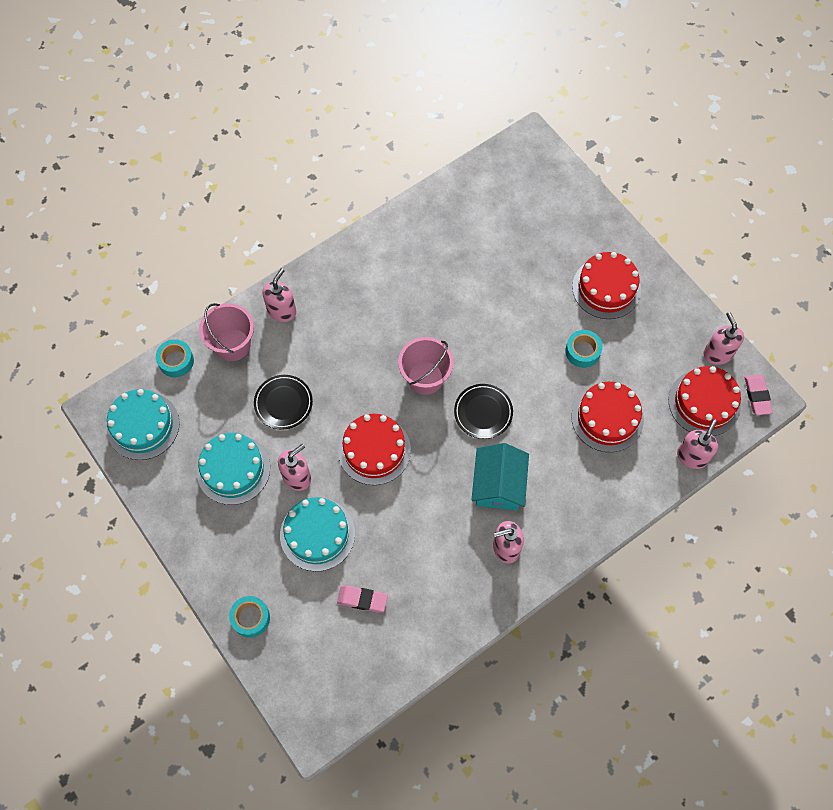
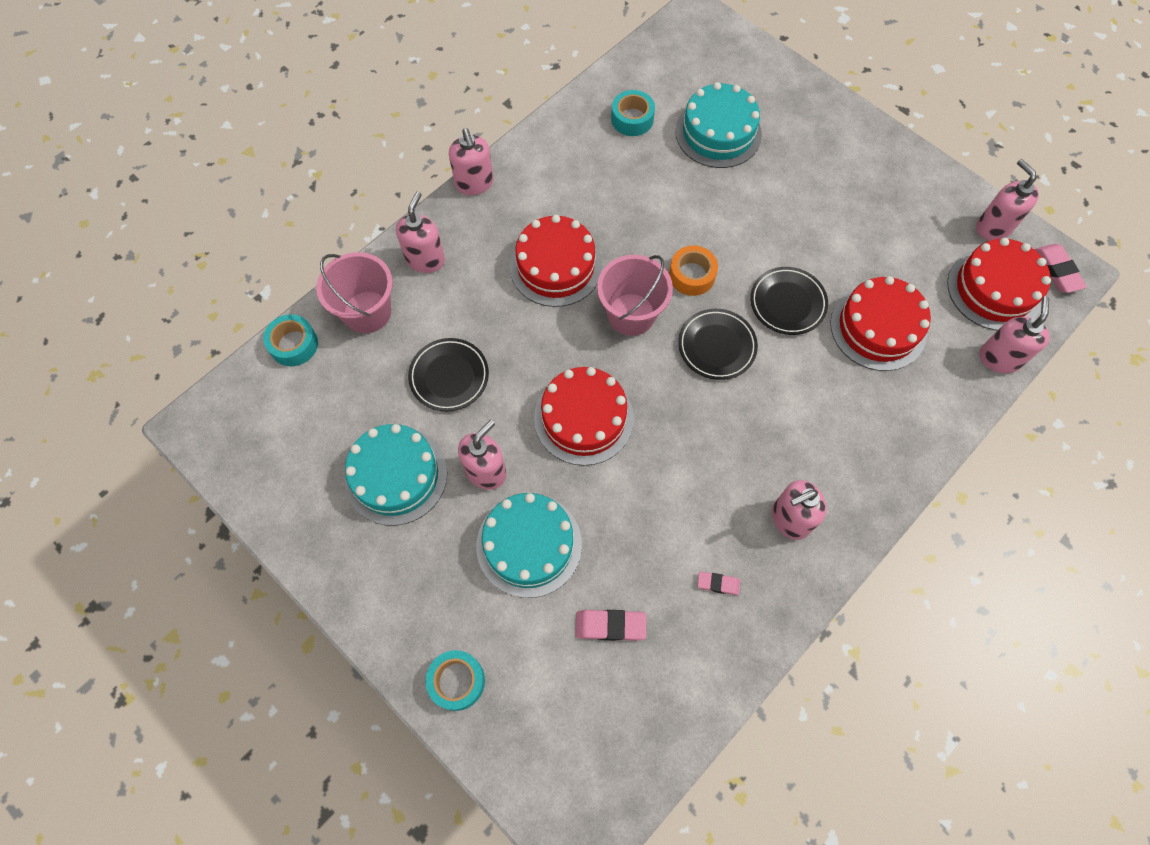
camera: 10 degrees left, 0 degrees up
(143, 425) = (260, 437): turquoise cake -> turquoise cake (718, 133)
(329, 256) = (474, 183): none -> pink soap dispenser
(444, 584) = (718, 584): none -> pink eraser
(477, 355) = (692, 275): none -> orange tape
(498, 484) = (759, 436): turquoise house -> none
(544, 388) = (787, 303): none -> black plate
(582, 351) = (824, 250): turquoise tape -> turquoise tape (632, 119)
(606, 288) = (834, 170): red cake -> red cake (555, 266)

